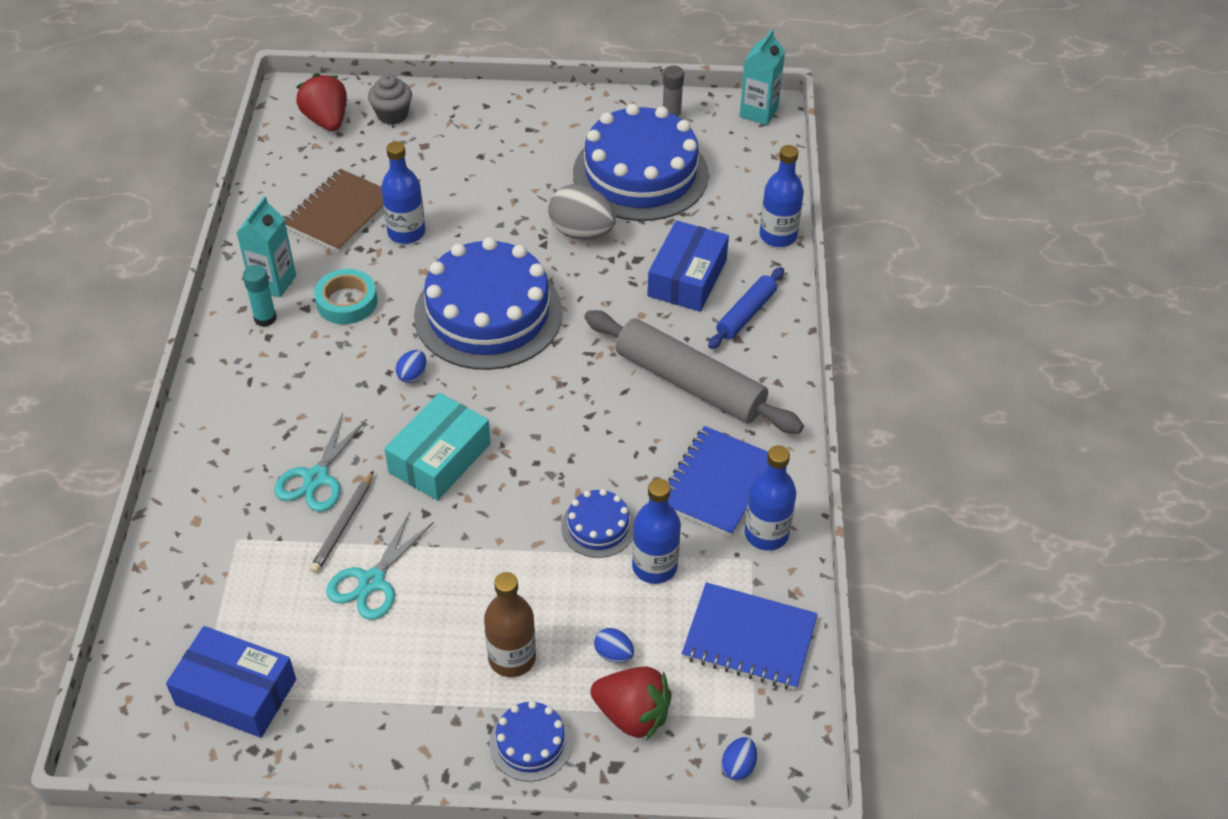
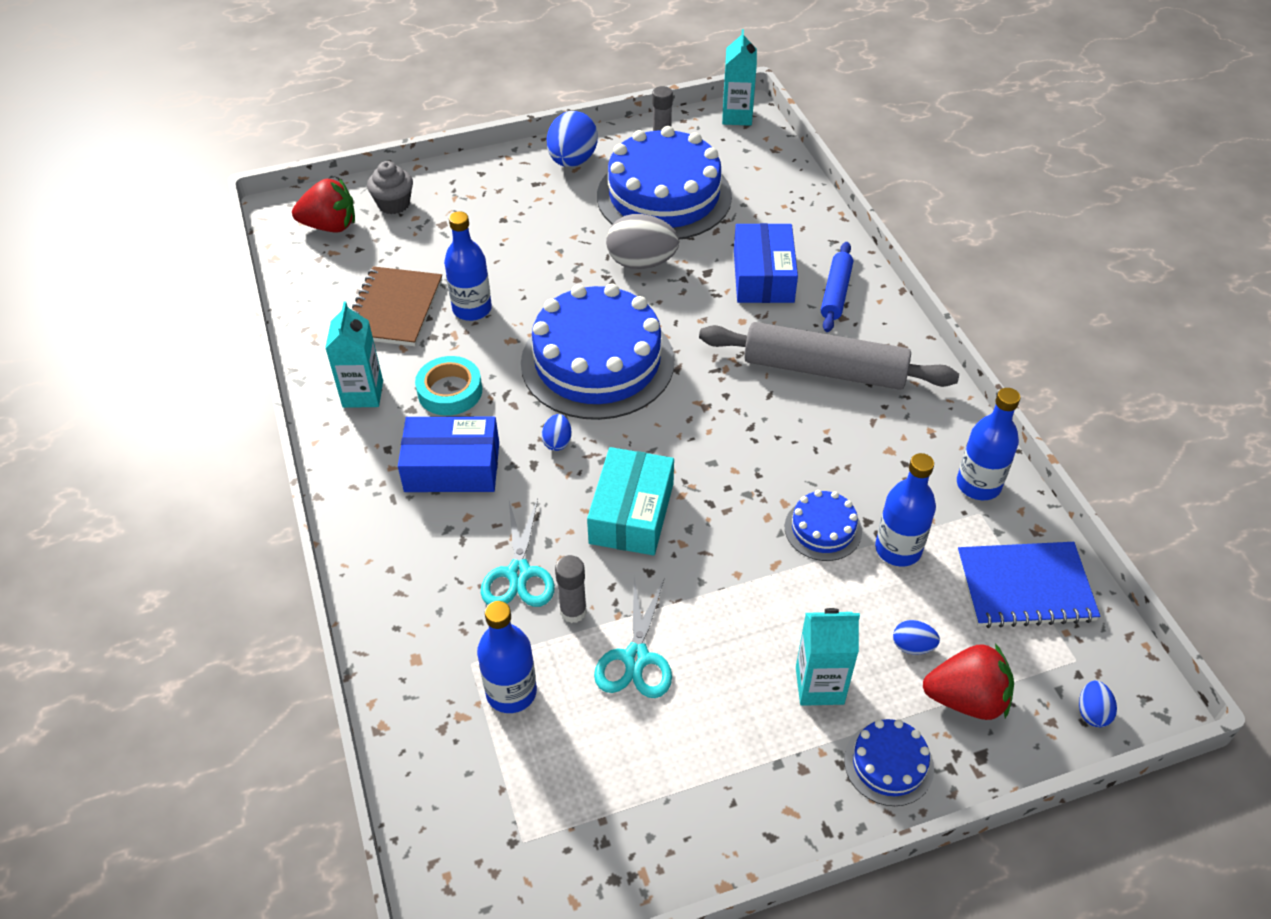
camera: 20 degrees left, 0 degrees up
(236, 692) = (561, 824): blue box -> blue box (452, 467)
(265, 318) = (374, 432): turquoise glue stick -> none
(326, 120) = (330, 226): red strawberry -> red strawberry turned 135 degrees clockwise
(343, 525) = (573, 611): grey pencil -> grey glue stick
(512, 658) = (819, 685): brown bottle -> turquoise carton
(575, 116) = (572, 161): none -> blue egg
(716, 483) = (905, 453): blue notebook -> none
(778, 236) = (820, 217): blue bottle -> blue bottle (511, 692)

